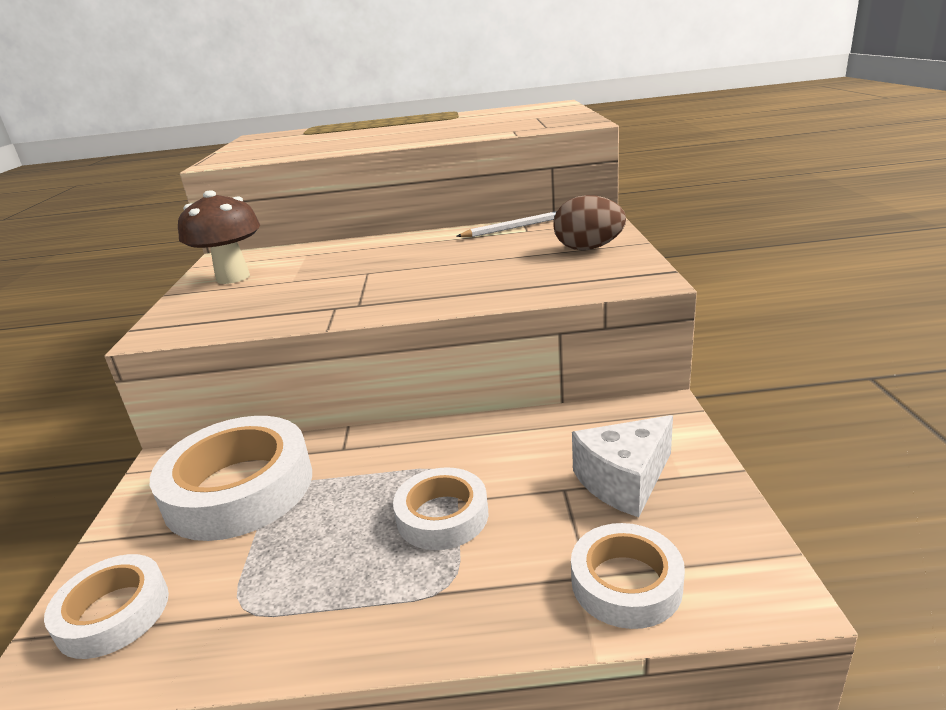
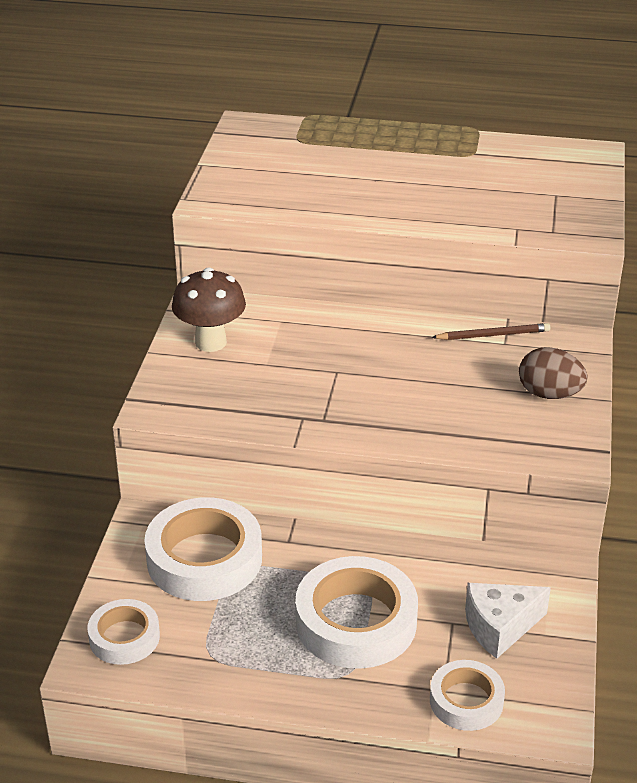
camera: 10 degrees right, 10 degrees up
(442, 516) = (356, 622): white tape -> white tape, size x1.74
(513, 228) = (493, 335): white pencil -> brown pencil

